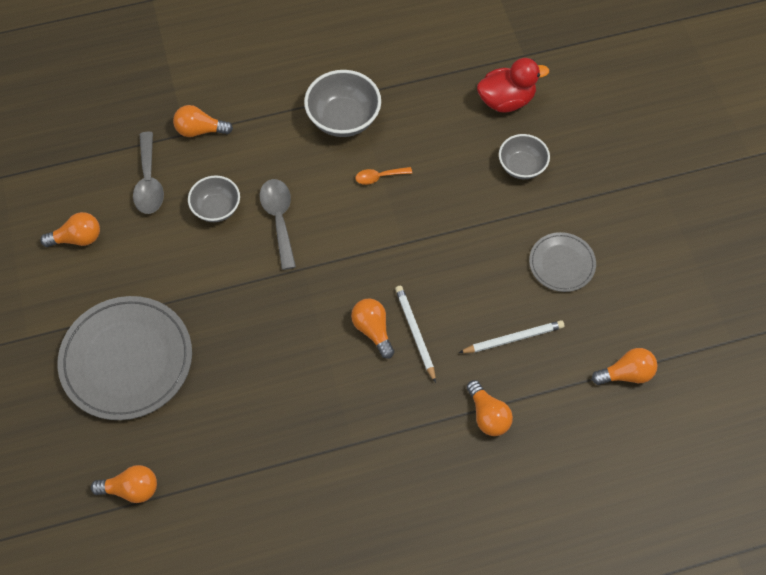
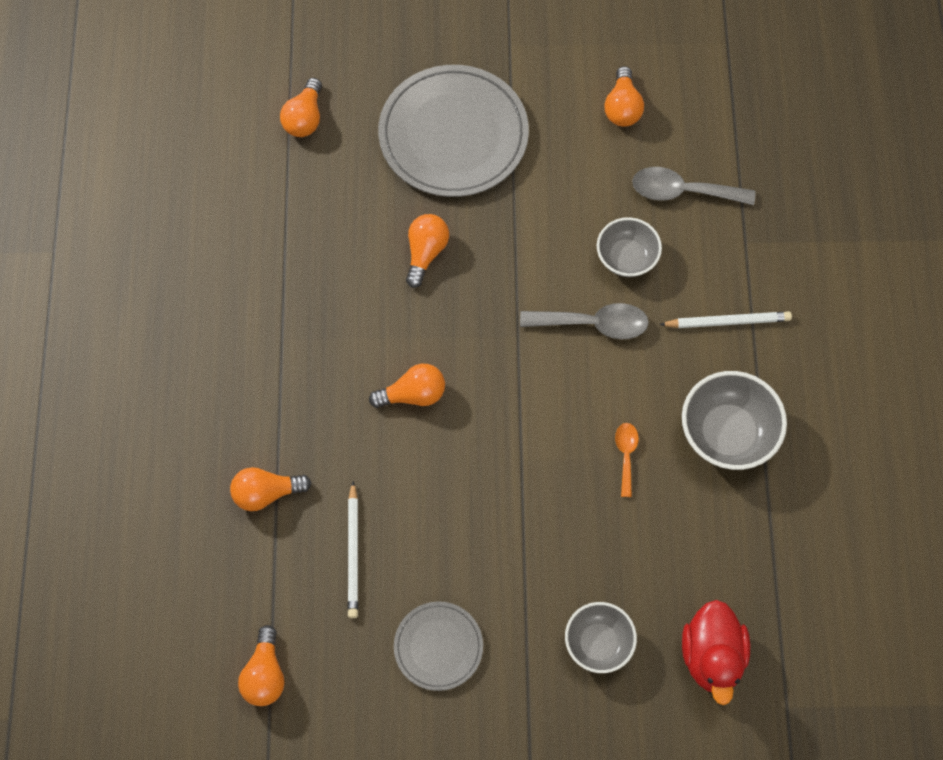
camera: 105 degrees right, 5 degrees up
(200, 130) = (747, 260): orange light bulb -> orange light bulb (425, 253)
(415, 333) = (395, 441): white pencil -> white pencil (727, 322)

